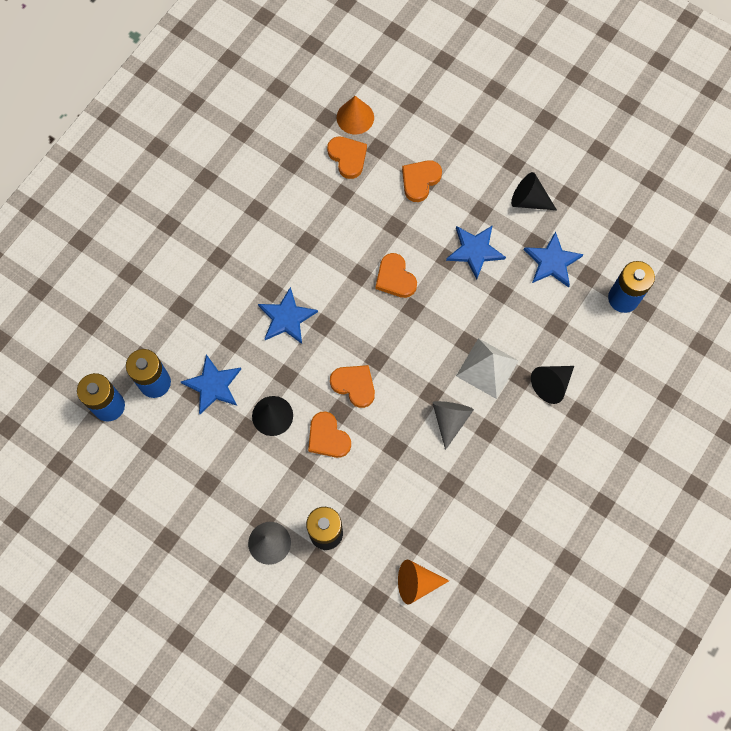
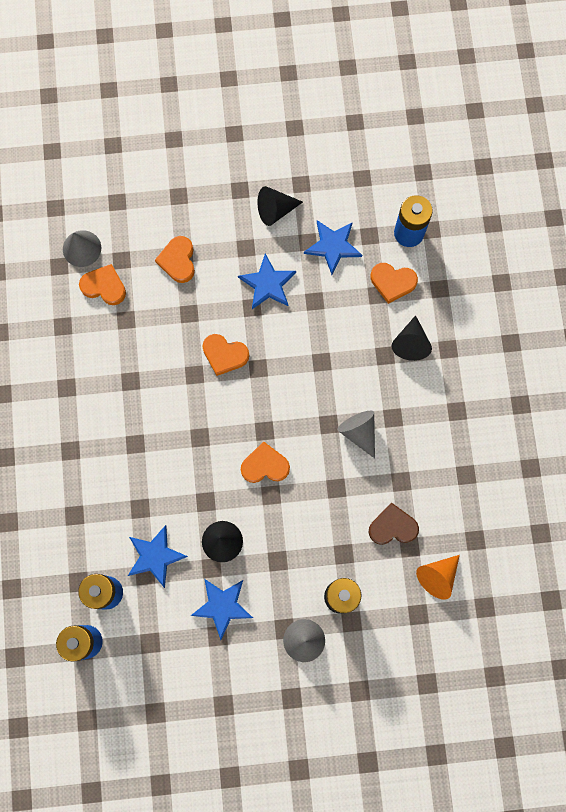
camera: 40 degrees left, 5 degrees up
(286, 318) = (167, 455): blue star -> blue star (222, 606)
(328, 437) = (279, 522): orange heart -> orange heart (392, 282)
(355, 117) = (82, 248): orange cone -> grey cone
(414, 514) = (392, 526): none -> brown heart
(487, 368) = (353, 369): white pyramid -> none

